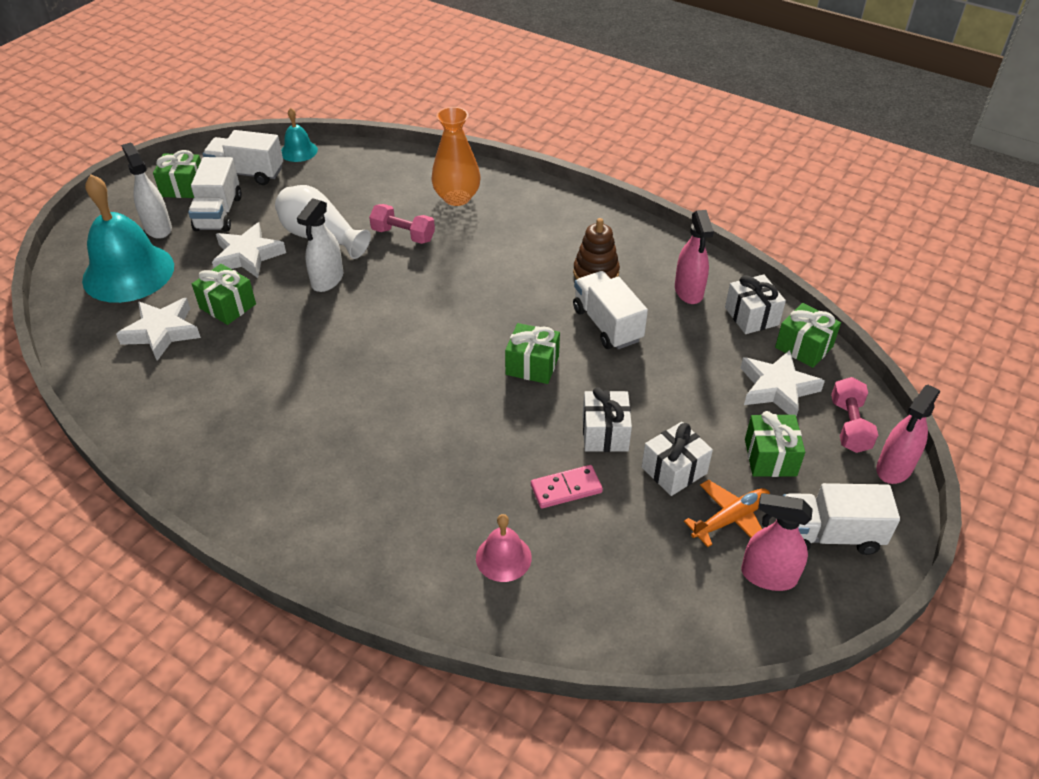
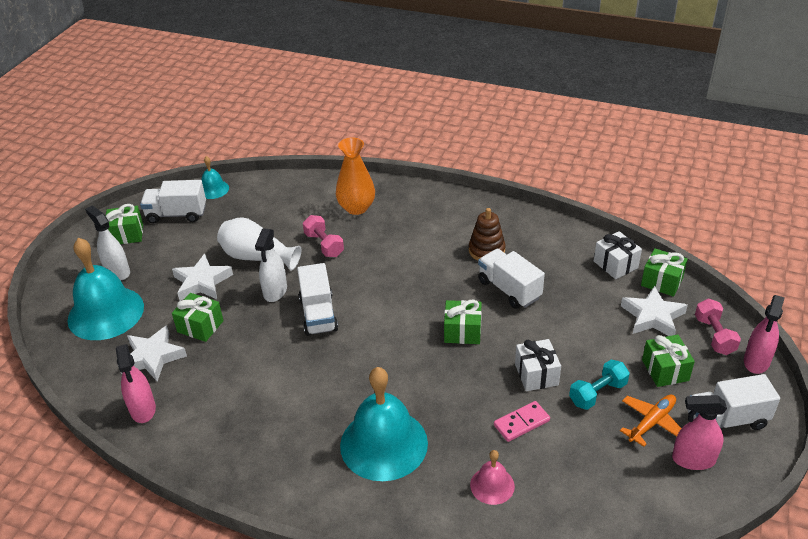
camera: 10 degrees left, 5 degrees down
(219, 213) = (165, 251): white truck -> white truck (318, 314)
(390, 482) = (384, 444): none -> turquoise bell
(403, 235) = (324, 245): pink dumbbell -> pink dumbbell turned 45 degrees clockwise
(674, 470) = (597, 393): white gift -> turquoise dumbbell
(688, 291) = (562, 253): pink spray bottle -> pink spray bottle (143, 409)

